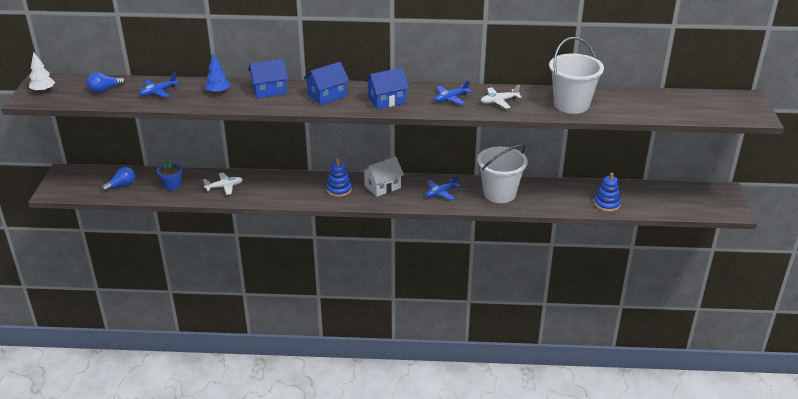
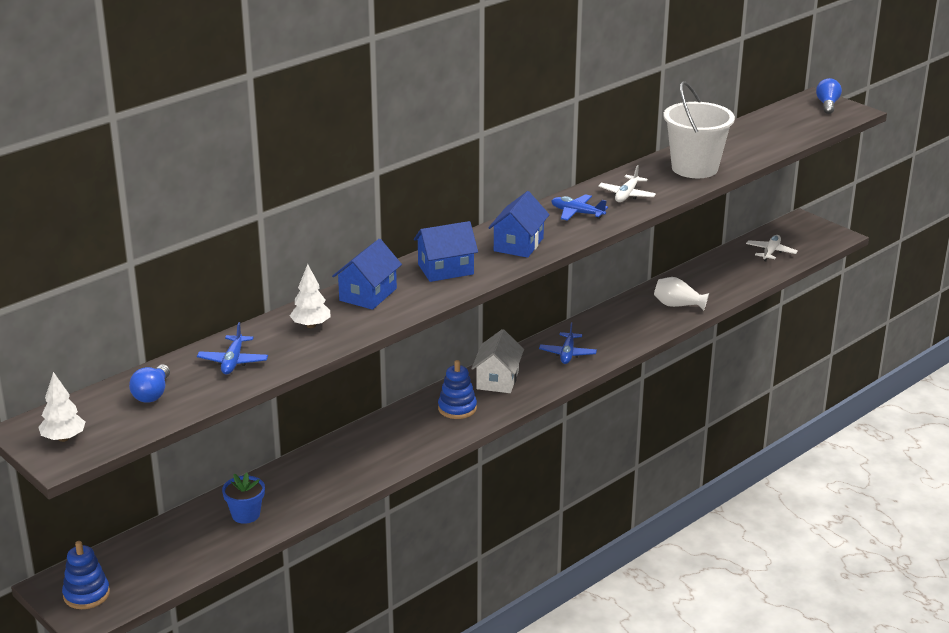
camera: 45 degrees left, 5 degrees down
(122, 185) = (176, 553): blue light bulb -> blue light bulb (827, 105)
(218, 92) = (311, 325): blue tree -> white tree
(224, 187) = (317, 479): white plane -> white plane (770, 252)
(327, 95) = (445, 269): blue house -> blue house turned 60 degrees clockwise
(451, 98) = (577, 213): blue plane -> blue plane turned 105 degrees clockwise
(499, 193) = (623, 324): white bucket -> none
(549, 199) = (677, 305): none -> white vase
(607, 204) = (732, 283): blue stacking toy -> blue stacking toy (86, 594)

